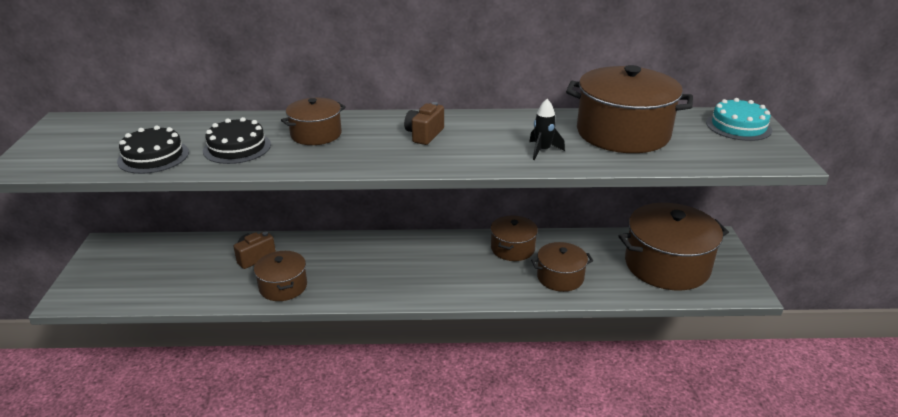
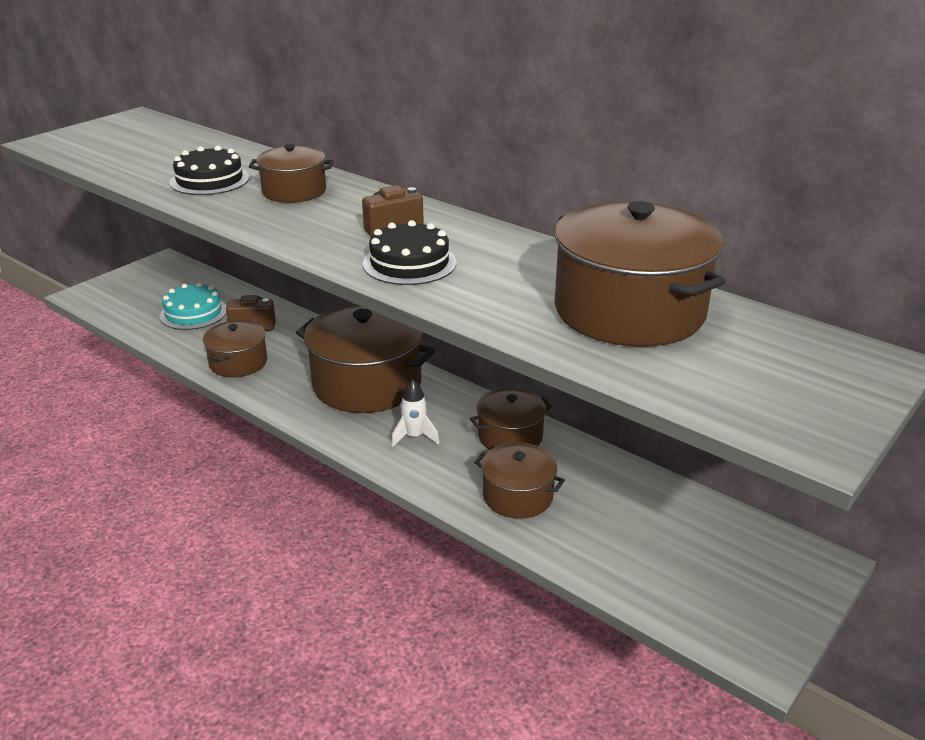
camera: 40 degrees right, 0 degrees up
(153, 156) = (138, 165): black cake -> black cake (409, 263)
(463, 275) = (414, 437): none -> white rocket
(542, 150) = (484, 291): black rocket -> none
(667, 265) = (684, 557): brown pot -> brown pot (367, 383)
(738, 126) = (832, 368): turquoise cake -> turquoise cake (193, 313)

